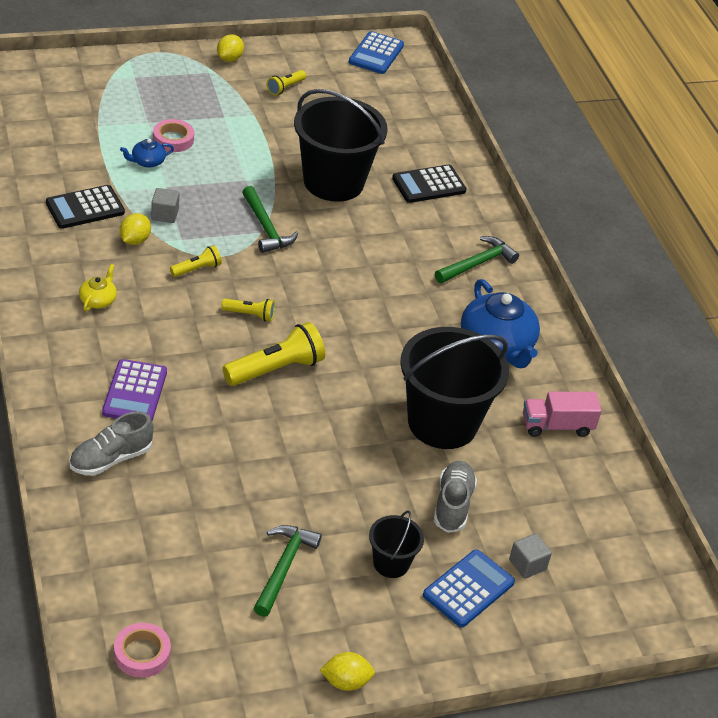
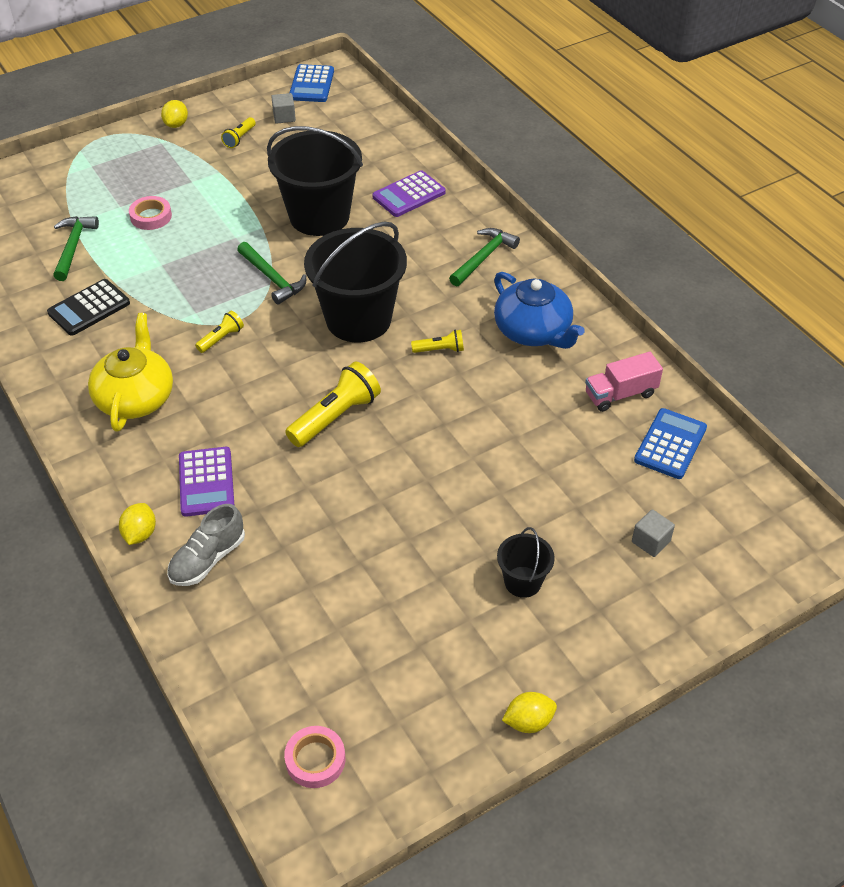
camera: 10 degrees left, 5 degrees up
(98, 300) = (135, 398): yellow teapot -> yellow teapot, size x2.14
(135, 240) = (150, 327): yellow lemon -> yellow lemon (140, 534)
(147, 162) = (134, 245): blue teapot -> none
(165, 214) = (170, 293): grey cube -> grey cube (284, 117)
(250, 315) = (290, 369): yellow flashlight -> yellow flashlight (440, 350)
(284, 567) = (421, 620): green hammer -> green hammer (73, 247)
(428, 185) = (409, 195): black calculator -> purple calculator
(442, 423) = (514, 423): black bucket -> black bucket (358, 319)
(452, 504) = (556, 503): grey shoe -> none
(468, 589) = (606, 584): blue calculator -> blue calculator (670, 444)

